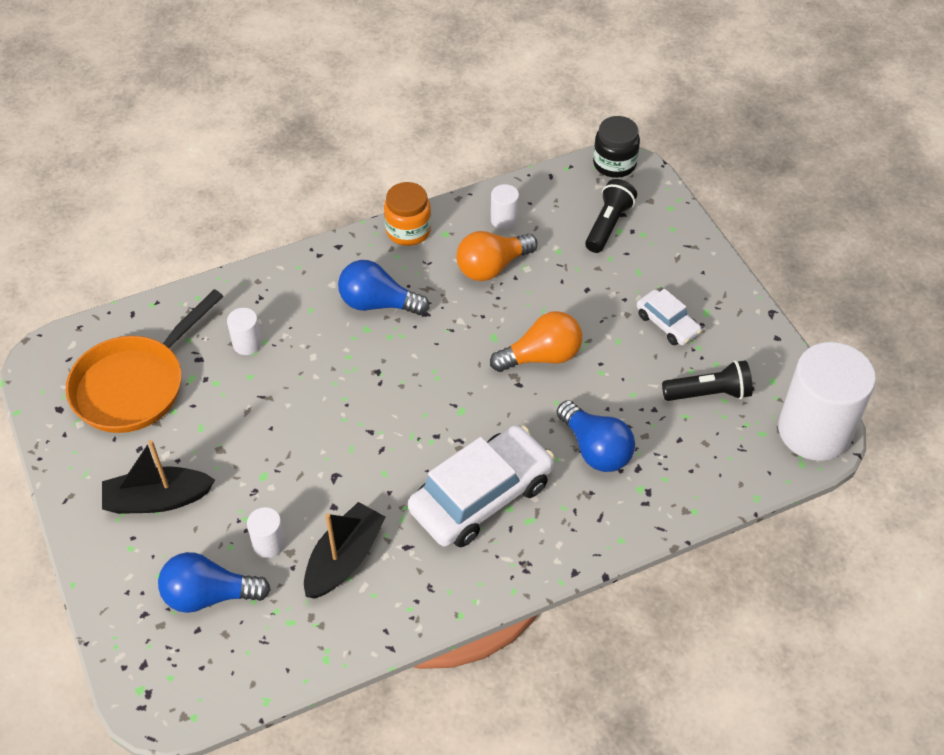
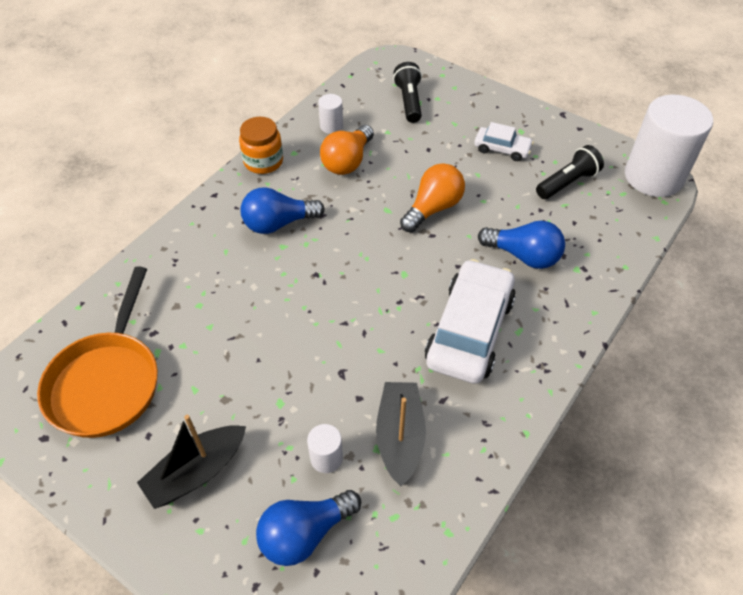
camera: 30 degrees left, 0 degrees up
(247, 344) = (189, 301): white cylinder -> none
(614, 164) = (381, 61): black jar -> none

